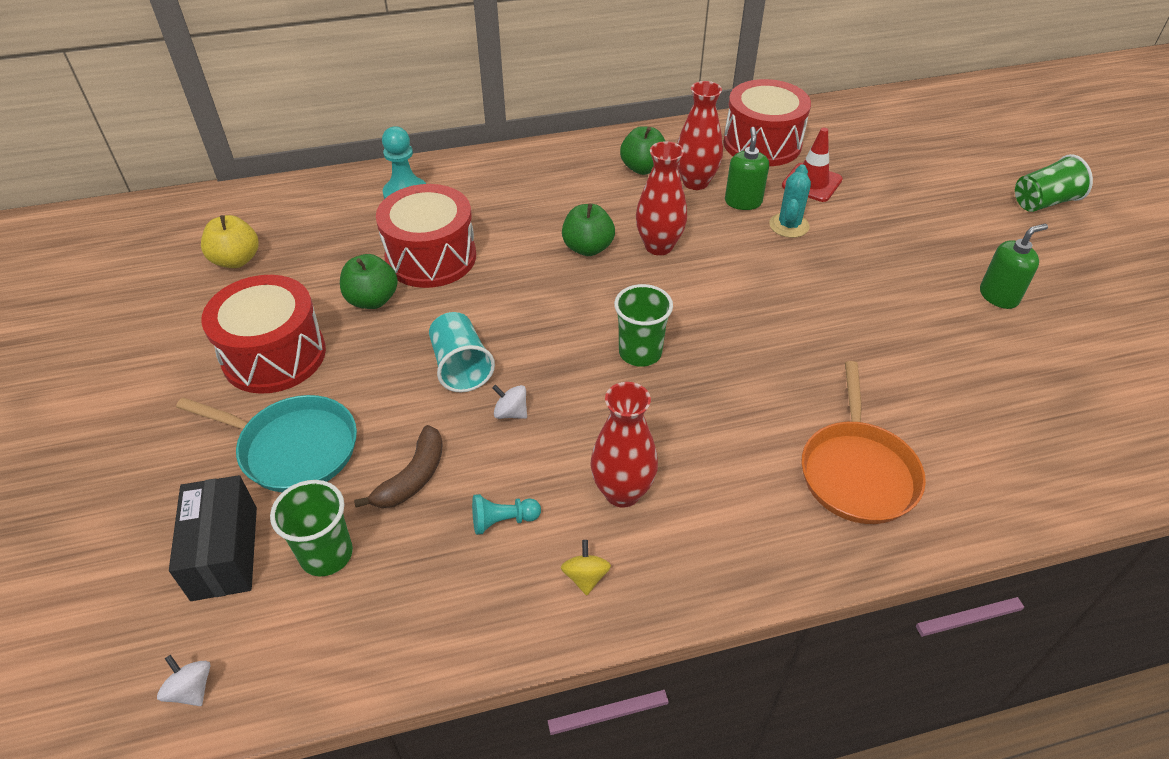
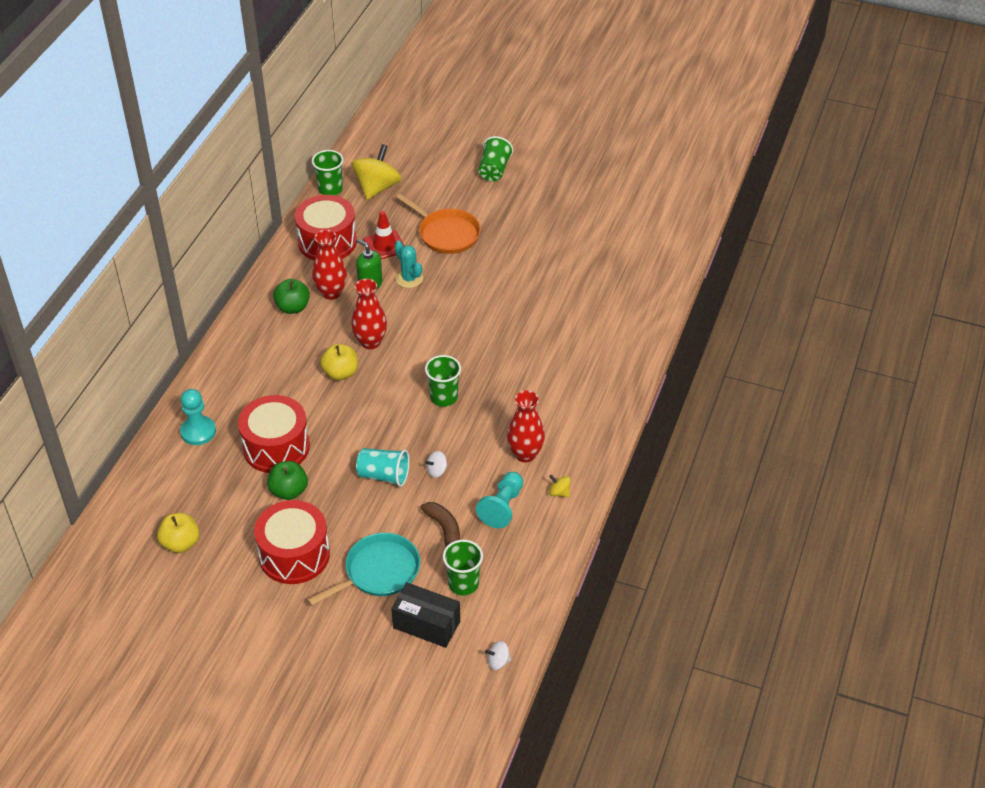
camera: 55 degrees left, 0 degrees up
(503, 521) = (502, 507): turquoise pawn -> turquoise pawn, size x1.62
(588, 248) = (340, 373): green apple -> yellow apple
(834, 110) = (330, 189): none -> green cup
(857, 472) = (588, 365): orange pan -> orange pan (446, 234)
(883, 136) = (377, 187): none -> yellow spinning top
(998, 296) = (537, 239): green soap dispenser -> none

